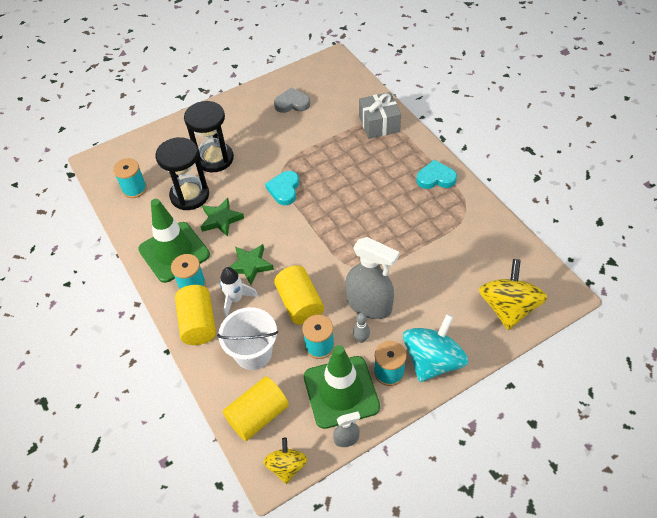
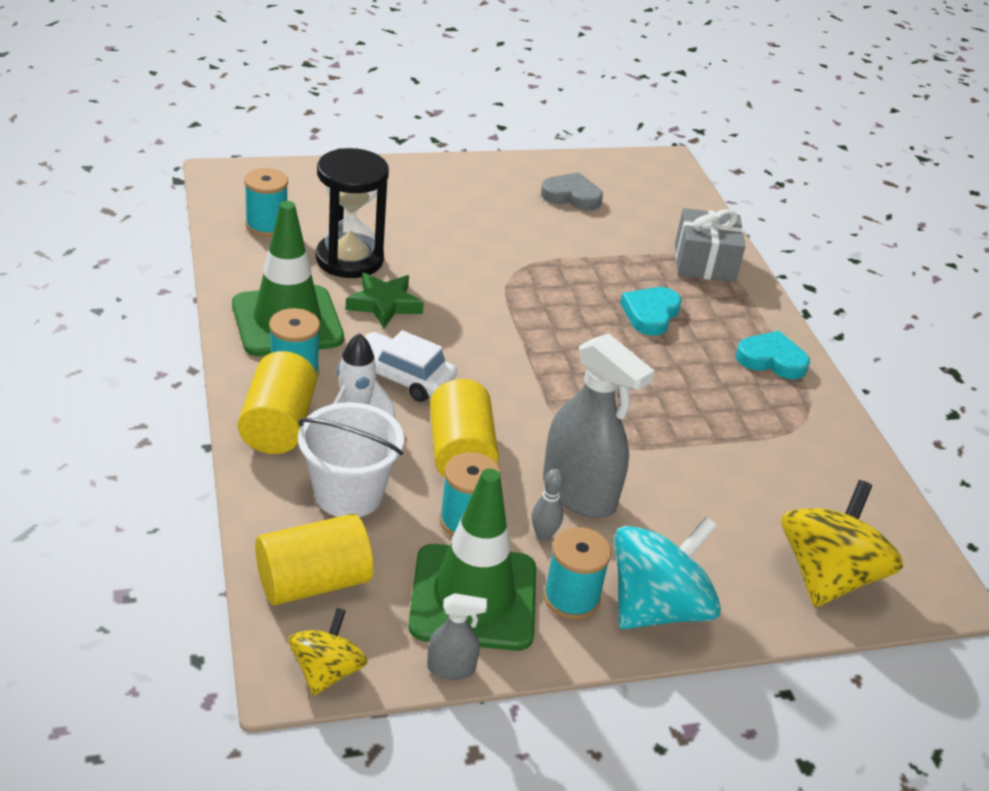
camera: 10 degrees right, 15 degrees down
(215, 159) = (413, 226): black hourglass -> none
(250, 265) = (402, 377): green star -> white car
(284, 189) = (506, 298): turquoise heart -> turquoise heart (650, 314)

